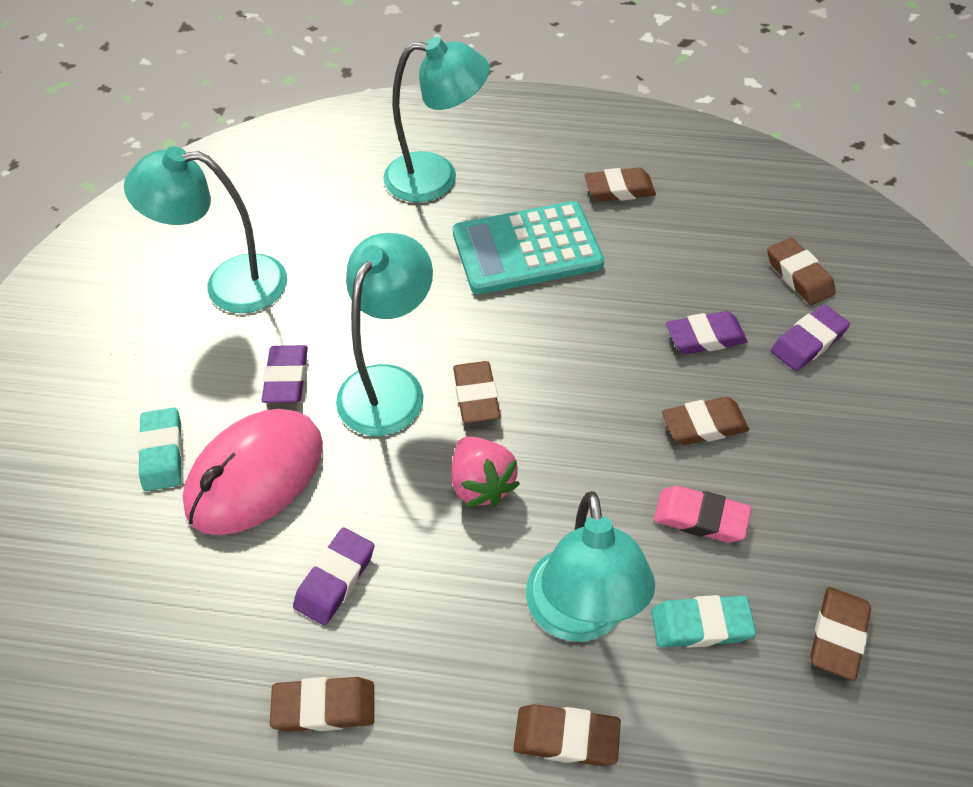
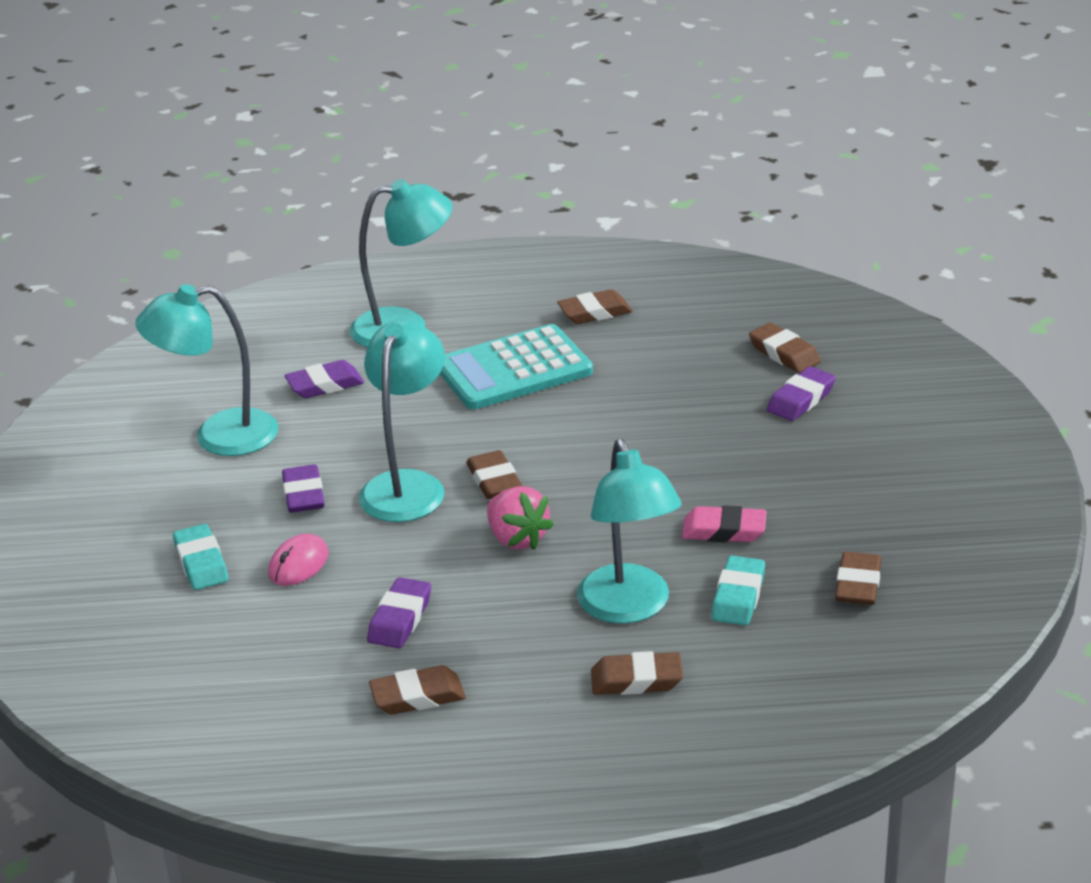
camera: 10 degrees left, 20 degrees down
(255, 475) = (298, 564): pink mouse -> pink mouse, size x0.49
(701, 625) = (738, 596): turquoise eraser -> turquoise eraser turned 60 degrees counterclockwise
(704, 425) = (714, 470): brown eraser -> none
(705, 337) = (703, 409): purple eraser -> purple eraser (325, 385)

